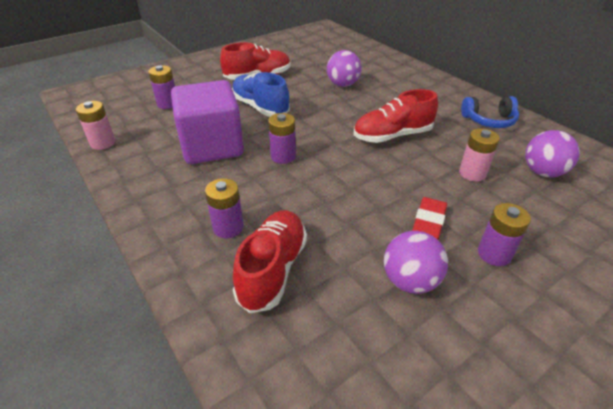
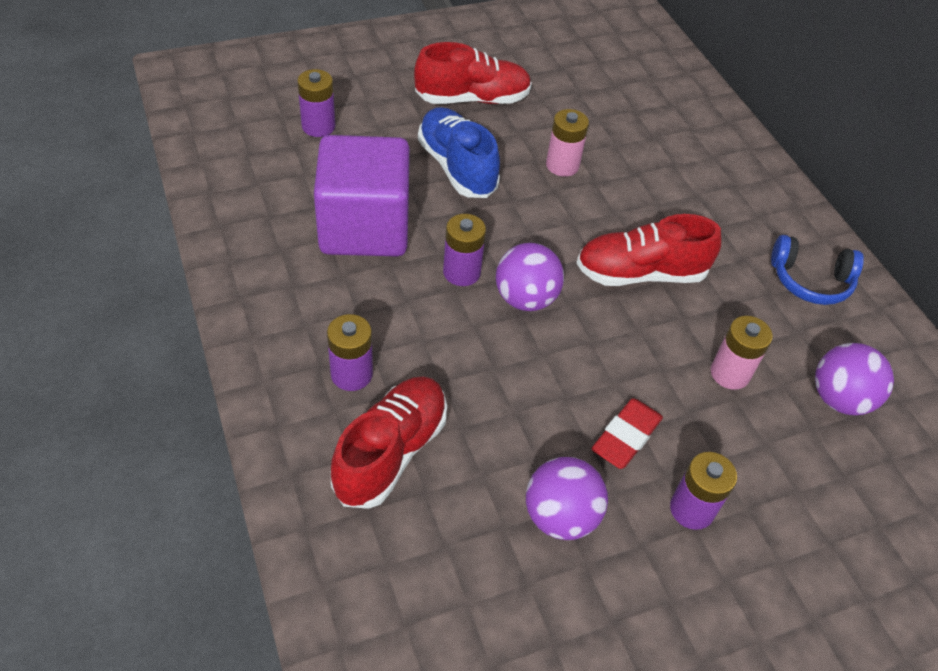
camera: 10 degrees right, 10 degrees up
(103, 143) = (212, 183): pink battery -> pink battery (562, 165)
(343, 84) = (604, 148): purple ball -> purple ball (525, 299)

